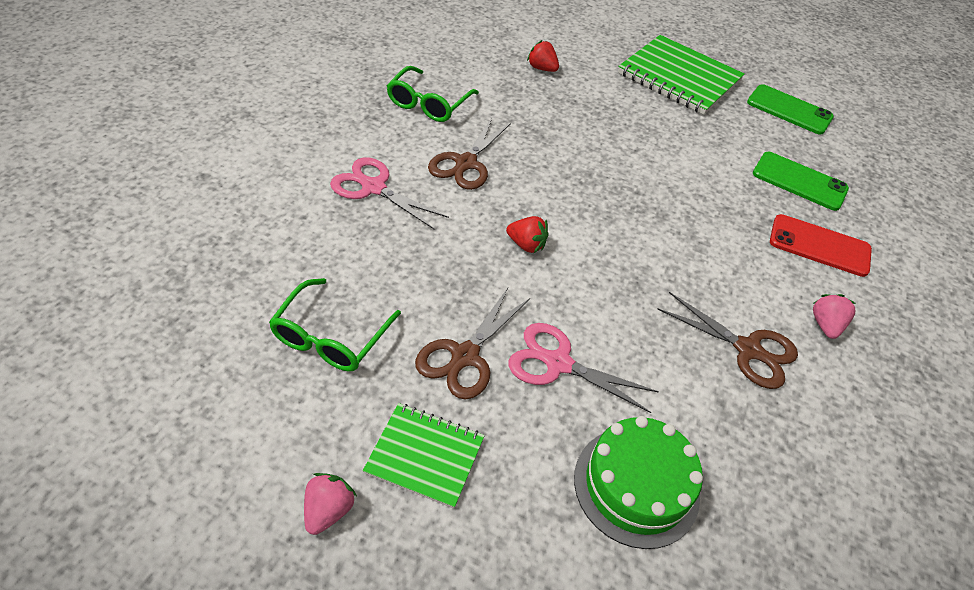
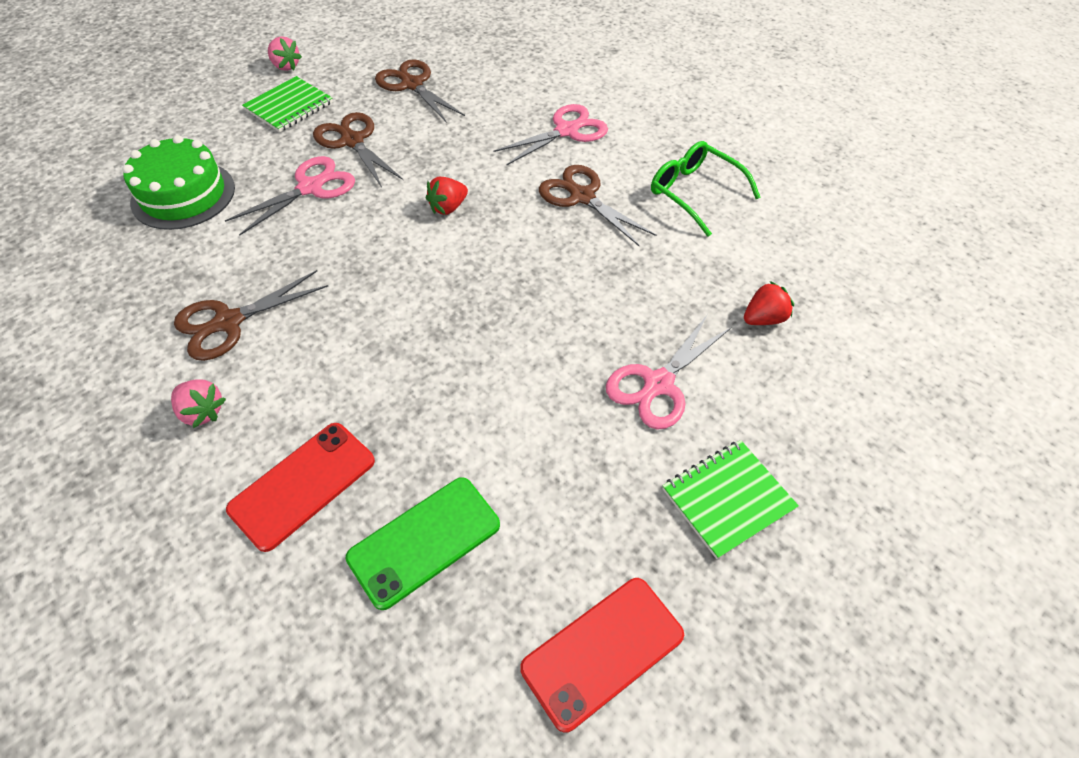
camera: 115 degrees right, 5 degrees up
(331, 337) = (412, 85): green glasses -> brown scissors
(625, 106) = (658, 384): none -> pink scissors
(679, 77) = (727, 499): green notebook -> green notebook, size x0.58
(789, 110) = (603, 651): green phone -> red phone

